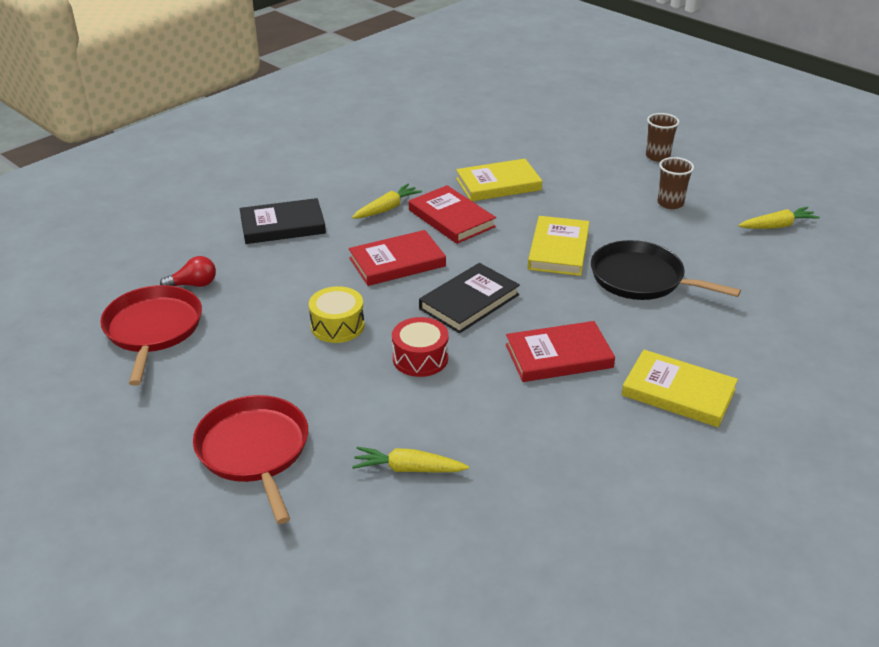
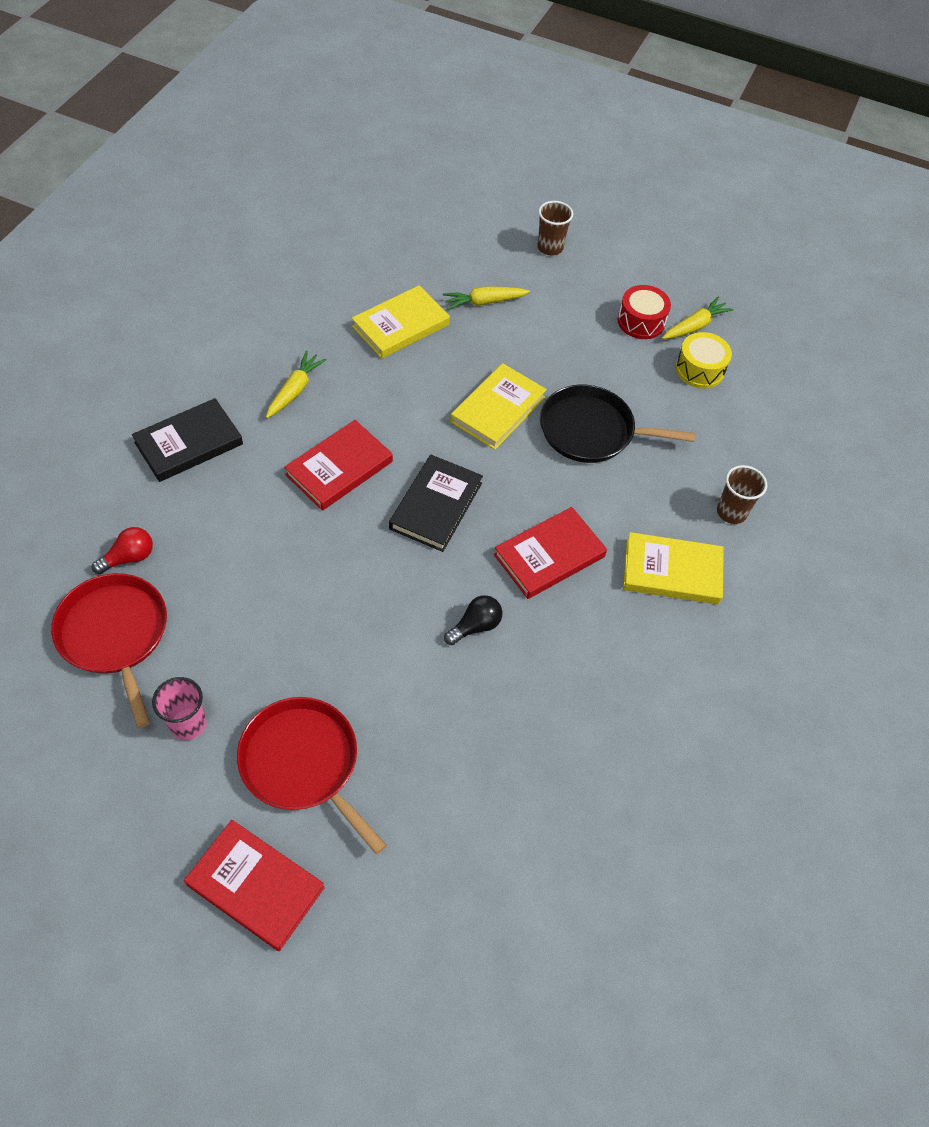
camera: 25 degrees left, 20 degrees up
(174, 400) = (188, 724): none -> pink cup
(337, 326) = (314, 575): yellow drum -> yellow drum (699, 369)
(408, 469) = (462, 739): yellow carrot -> yellow carrot (484, 302)
(420, 358) = (417, 596): red drum -> red drum (641, 321)
(451, 218) = (371, 389): red book -> red book (255, 886)
(463, 390) = (475, 626): none -> black light bulb
(558, 250) = (498, 409): yellow book -> yellow book turned 45 degrees clockwise
(670, 203) = (584, 316): brown cup -> brown cup (731, 512)

